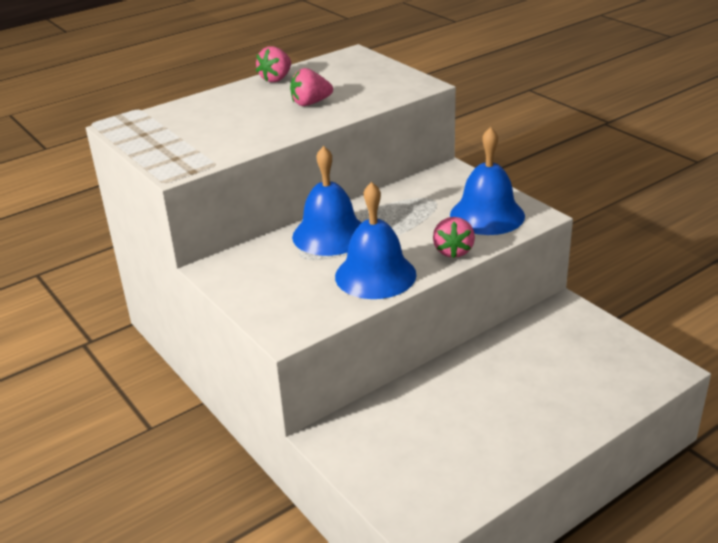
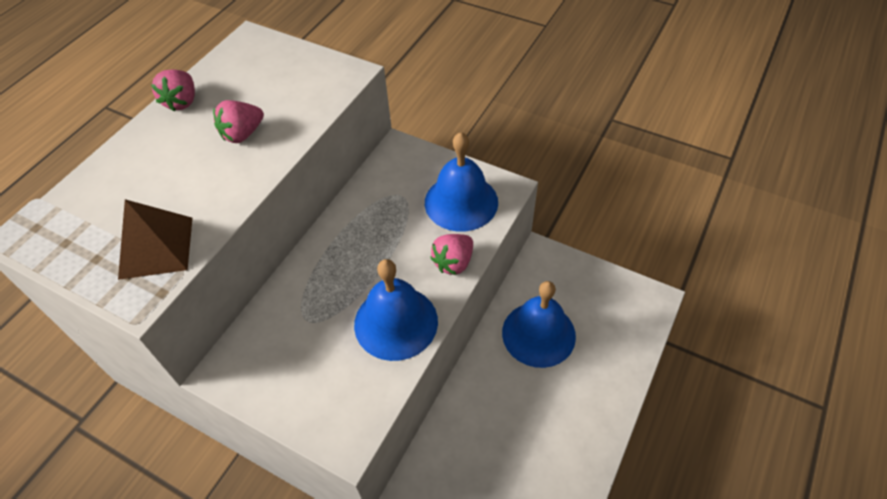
camera: 25 degrees left, 20 degrees up
(204, 148) = (156, 247): none -> brown pyramid
(330, 235) = (322, 279): blue bell -> blue bell (538, 334)
(453, 251) = (453, 262): pink strawberry -> pink strawberry turned 60 degrees clockwise

